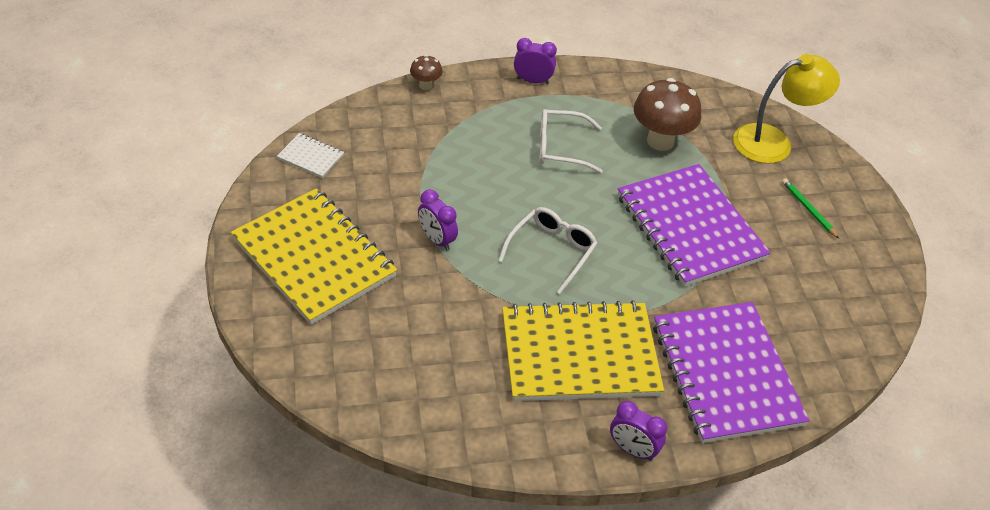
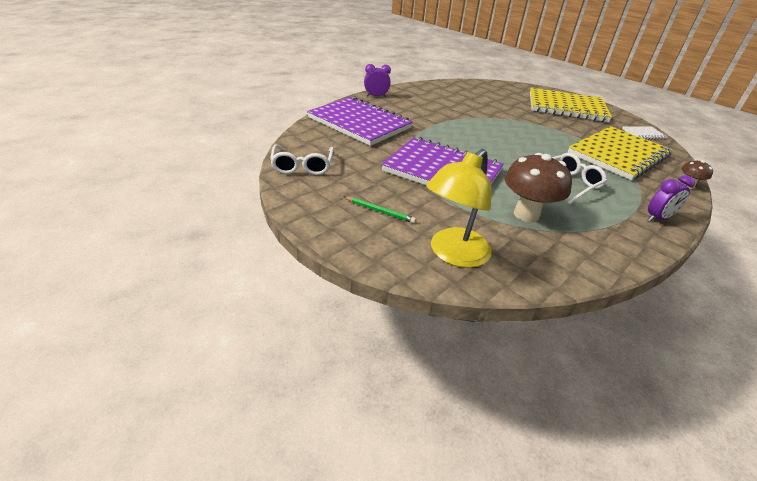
camera: 145 degrees right, 10 degrees down
(436, 240) = (541, 125): purple clock -> none
(552, 251) = (491, 137): white glasses -> white glasses (302, 166)
(579, 355) = (428, 111): yellow notebook -> yellow notebook (618, 155)

